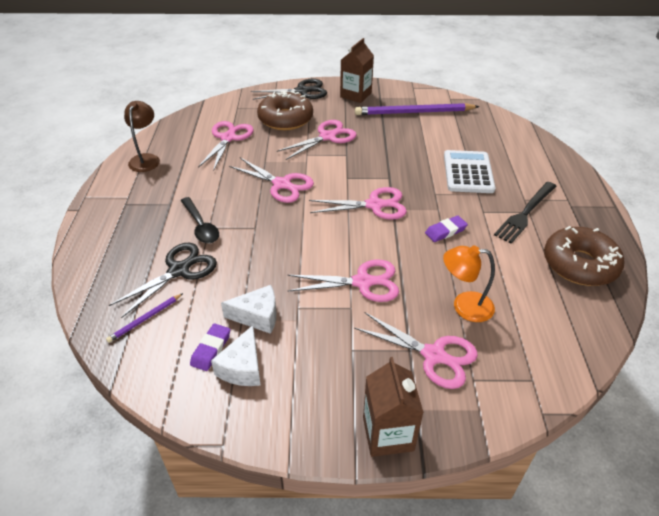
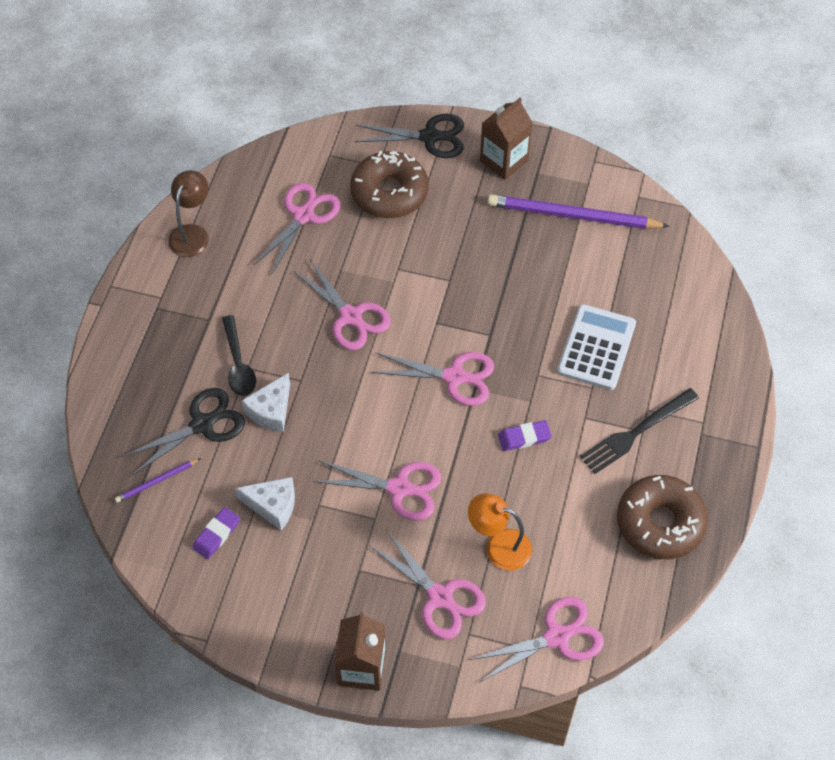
camera: 15 degrees right, 15 degrees up
(242, 367) = (243, 563): white cheese -> white cheese (271, 411)
(327, 137) = (435, 241): pink scissors -> pink scissors (556, 637)

